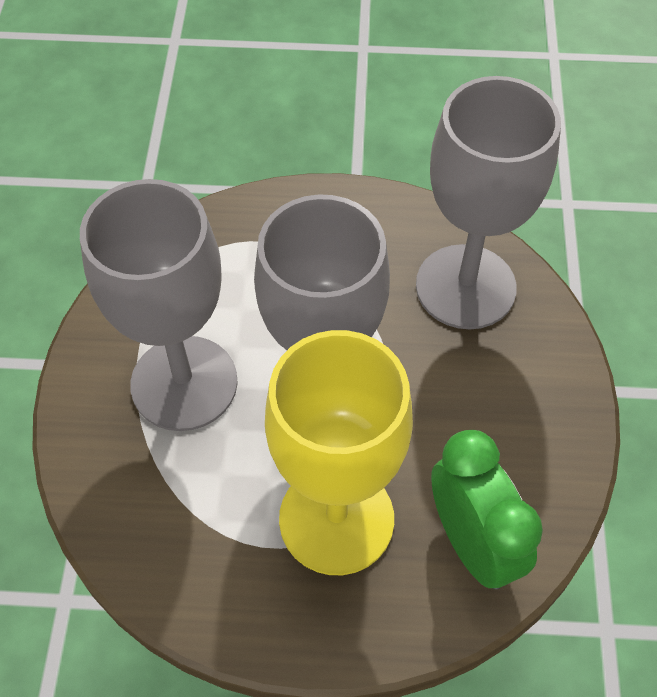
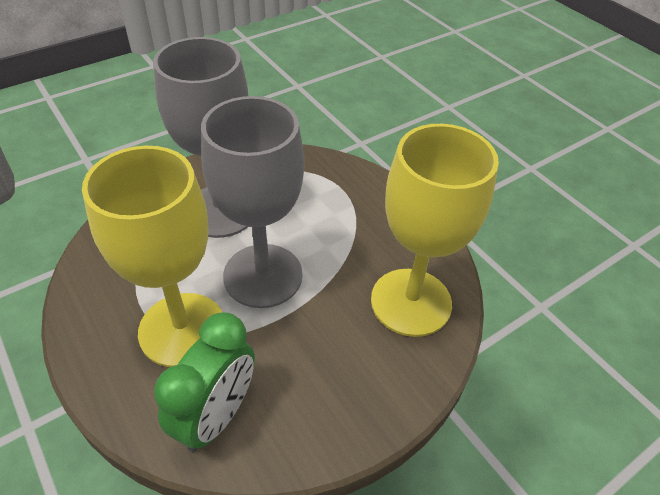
camera: 50 degrees right, 10 degrees down
(465, 287) = (411, 302): grey goblet -> yellow goblet

